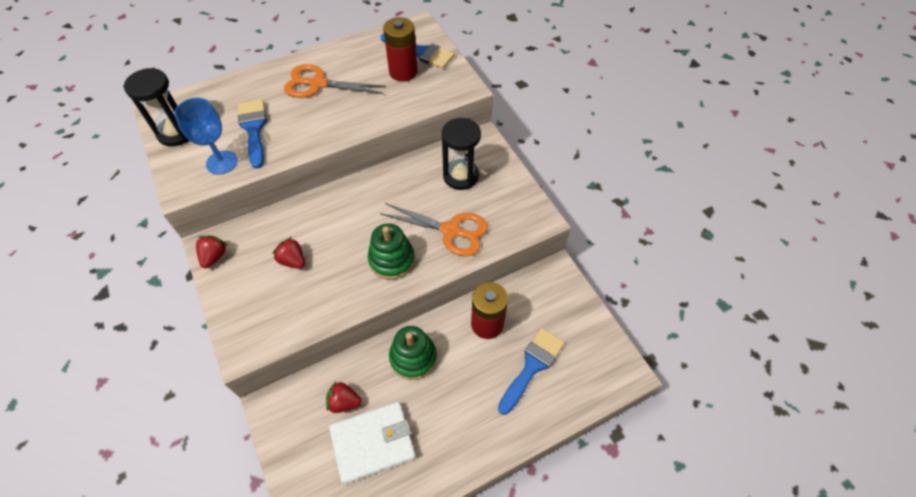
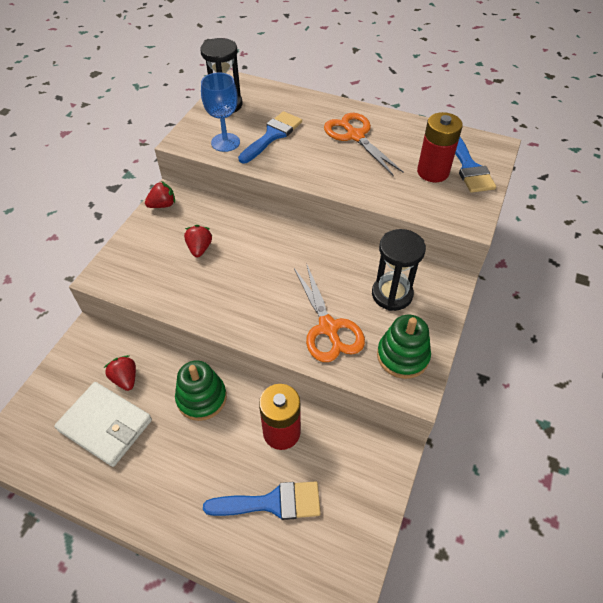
camera: 50 degrees right, 5 degrees down
(392, 260) = (259, 307): green stacking toy -> green stacking toy (402, 356)

